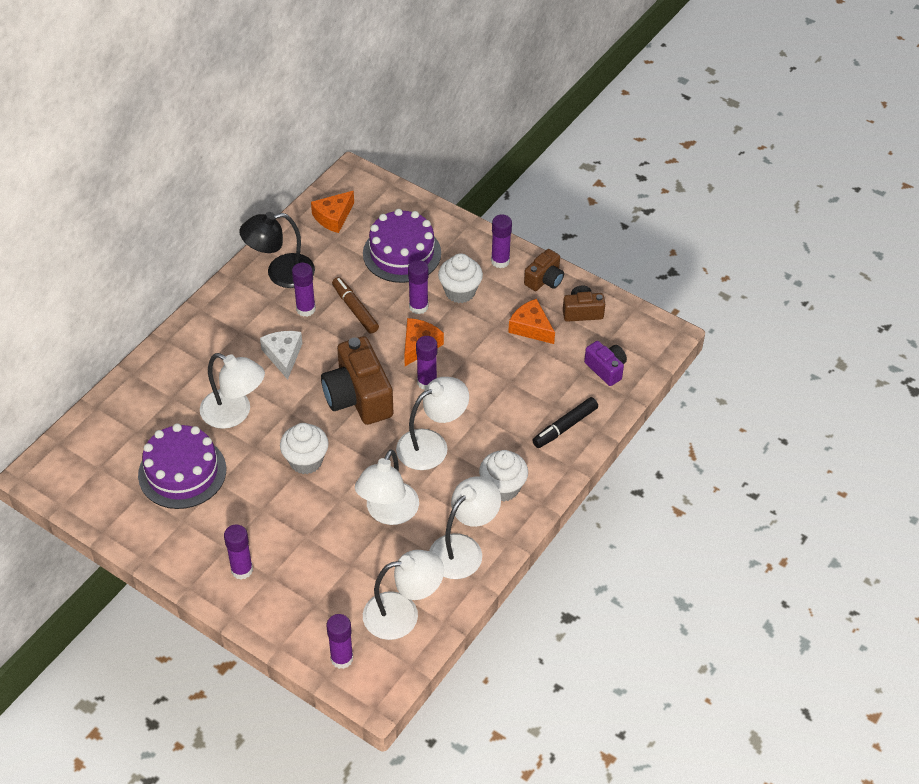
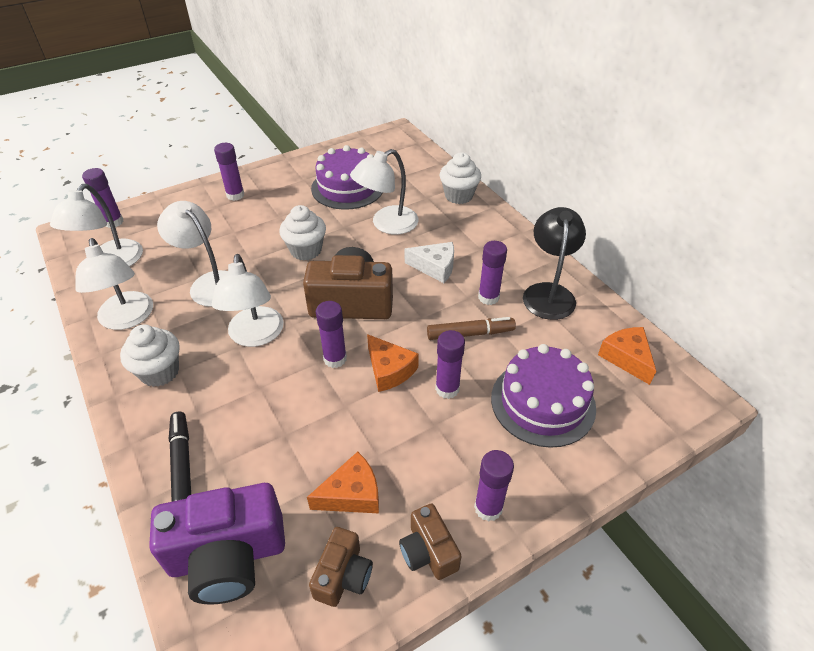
camera: 115 degrees right, 5 degrees down
(460, 292) = (452, 438): white cupcake -> white cupcake (458, 196)
(606, 369) = (228, 556): purple camera -> purple camera, size x1.85

